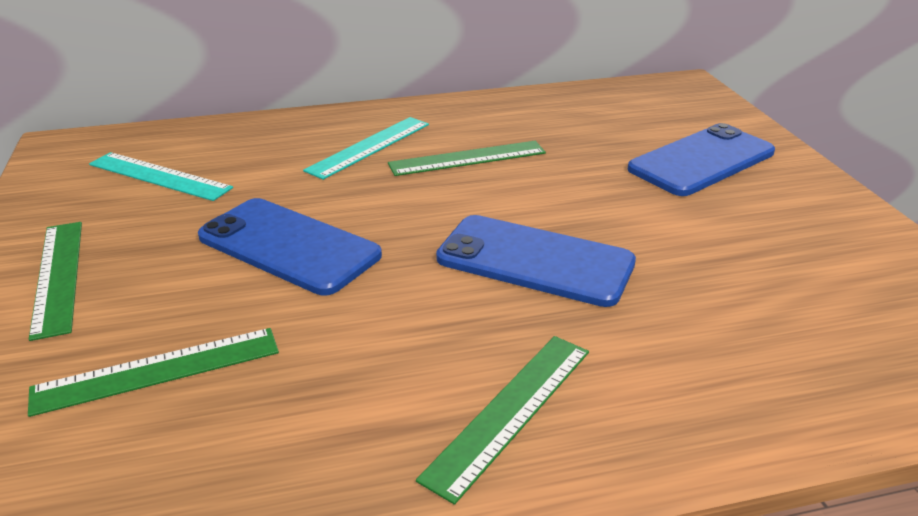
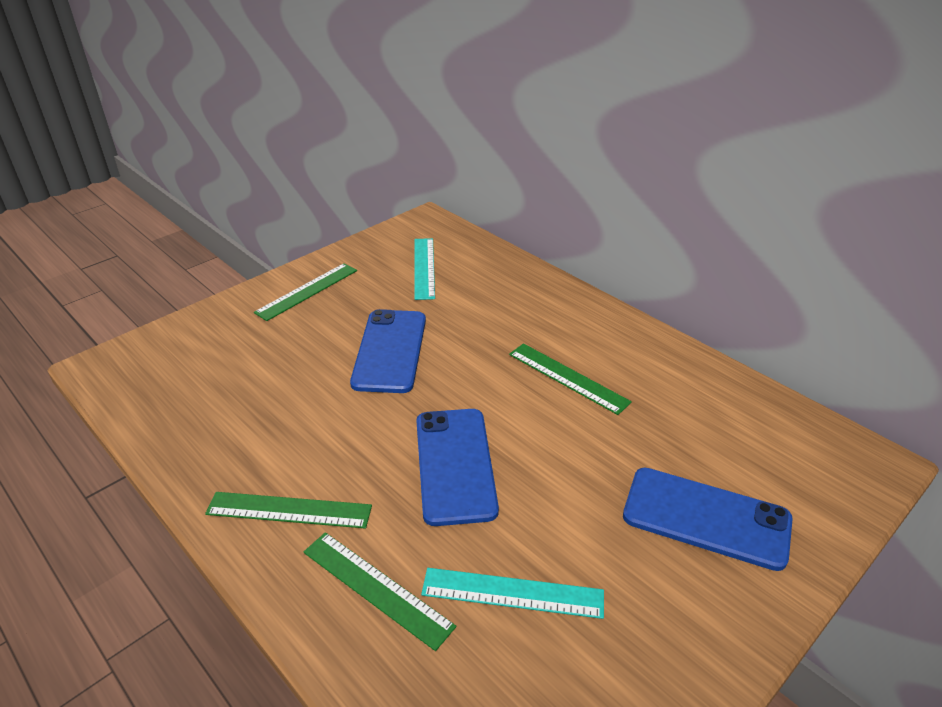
camera: 60 degrees right, 5 degrees up
(157, 370) = (254, 363): green ruler -> green ruler (376, 588)
(369, 147) = (538, 326): turquoise ruler -> turquoise ruler (512, 593)

